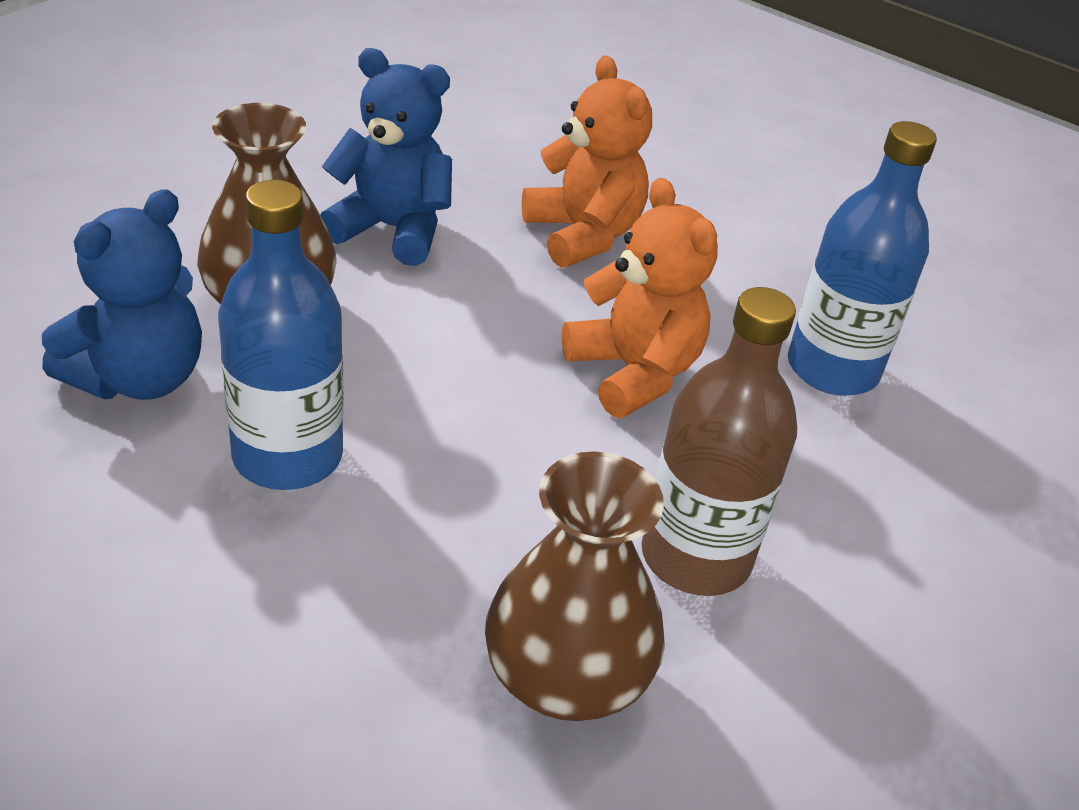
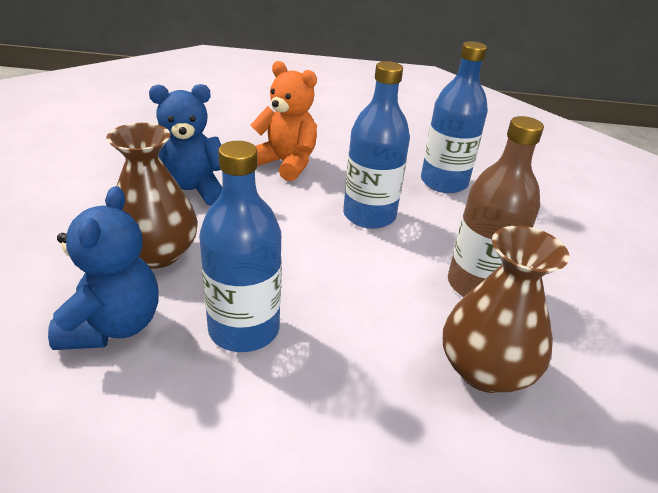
camera: 30 degrees left, 5 degrees down
(634, 372) = (369, 215): orange teddy bear -> blue bottle

